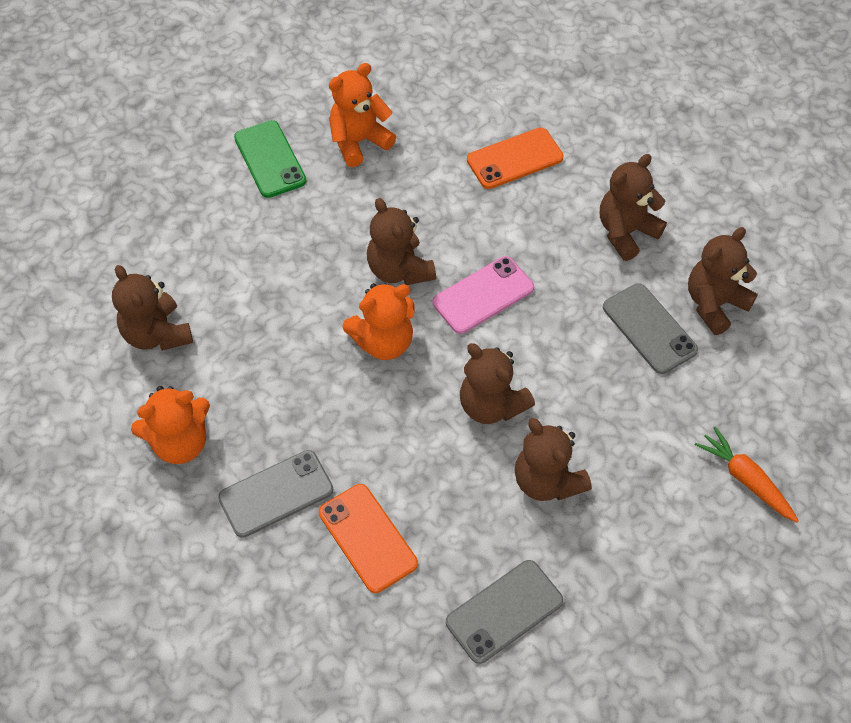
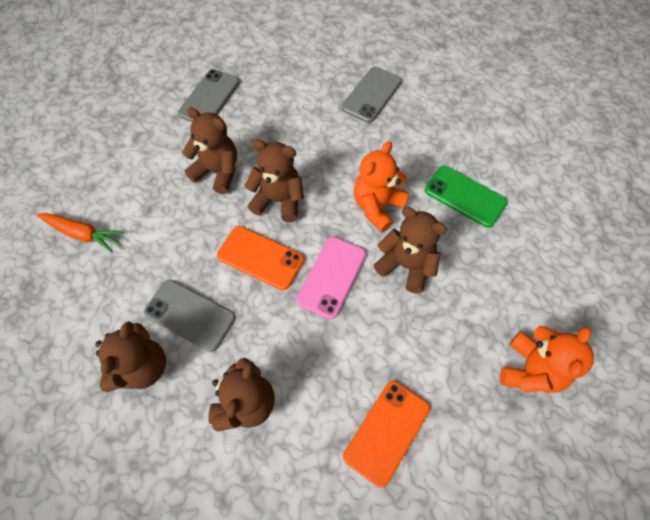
camera: 150 degrees right, 5 degrees up
(157, 334) = (519, 141): brown teddy bear -> none
(180, 442) = (445, 94): orange teddy bear -> none
(270, 159) = (580, 309): green phone -> green phone (465, 196)
(368, 538) = (305, 97): orange phone -> orange phone (260, 258)

